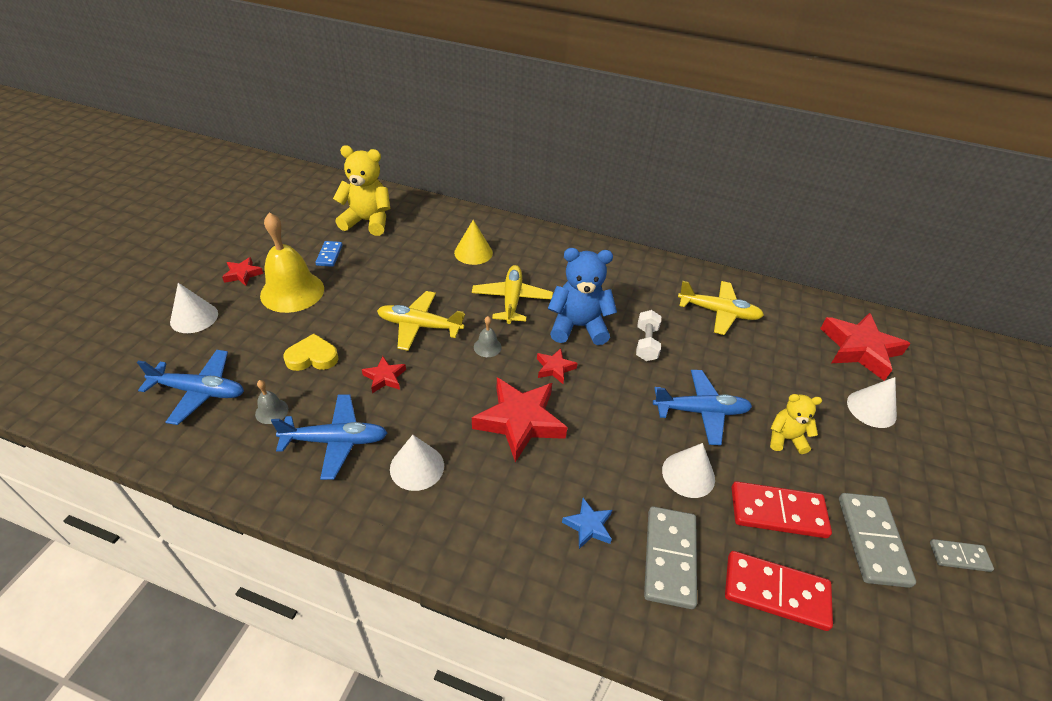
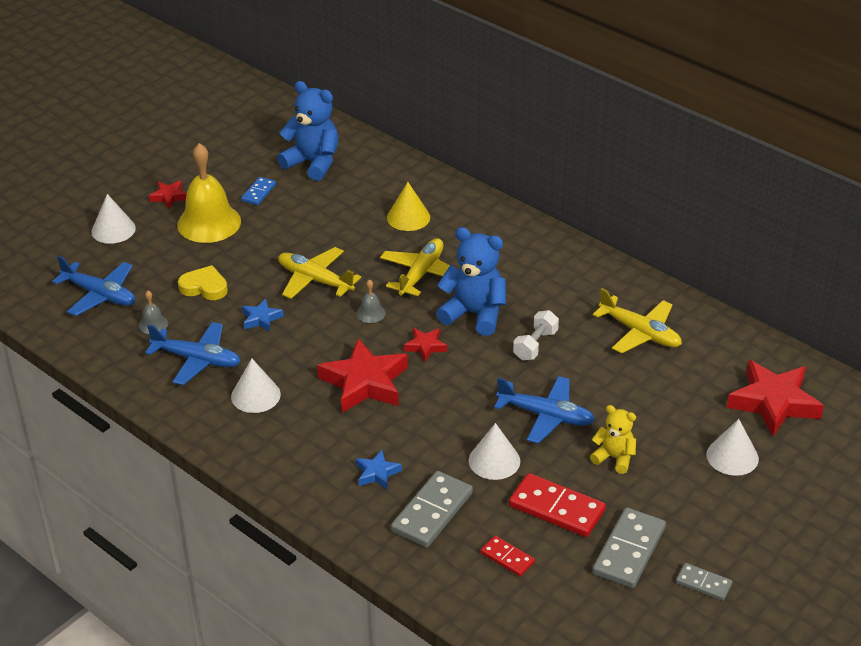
camera: 25 degrees right, 5 degrees down
(367, 221) = (313, 163): yellow teddy bear -> blue teddy bear
(385, 377) = (261, 319): red star -> blue star
(776, 592) = (507, 558): red domino -> red domino, size x0.55

